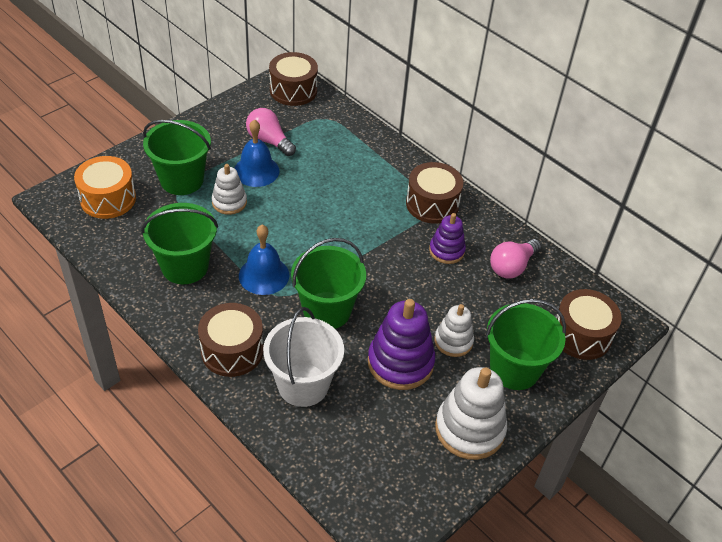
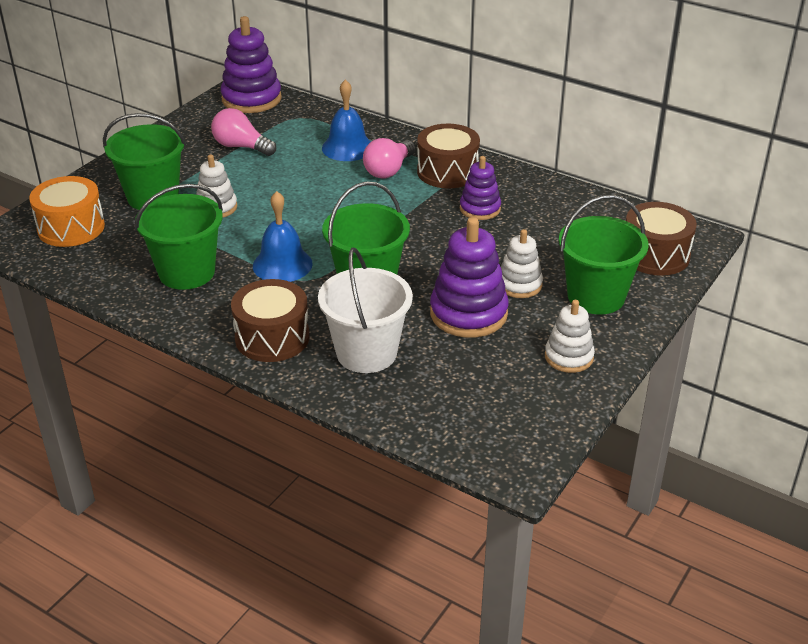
camera: 10 degrees left, 10 degrees down
(256, 171) = (237, 175): blue bell -> blue bell (347, 147)
(293, 90) = (251, 99): brown drum -> purple stacking toy
(469, 429) = (569, 357): white stacking toy -> white stacking toy, size x0.60
(512, 267) = (556, 210): pink light bulb -> pink light bulb (389, 170)

